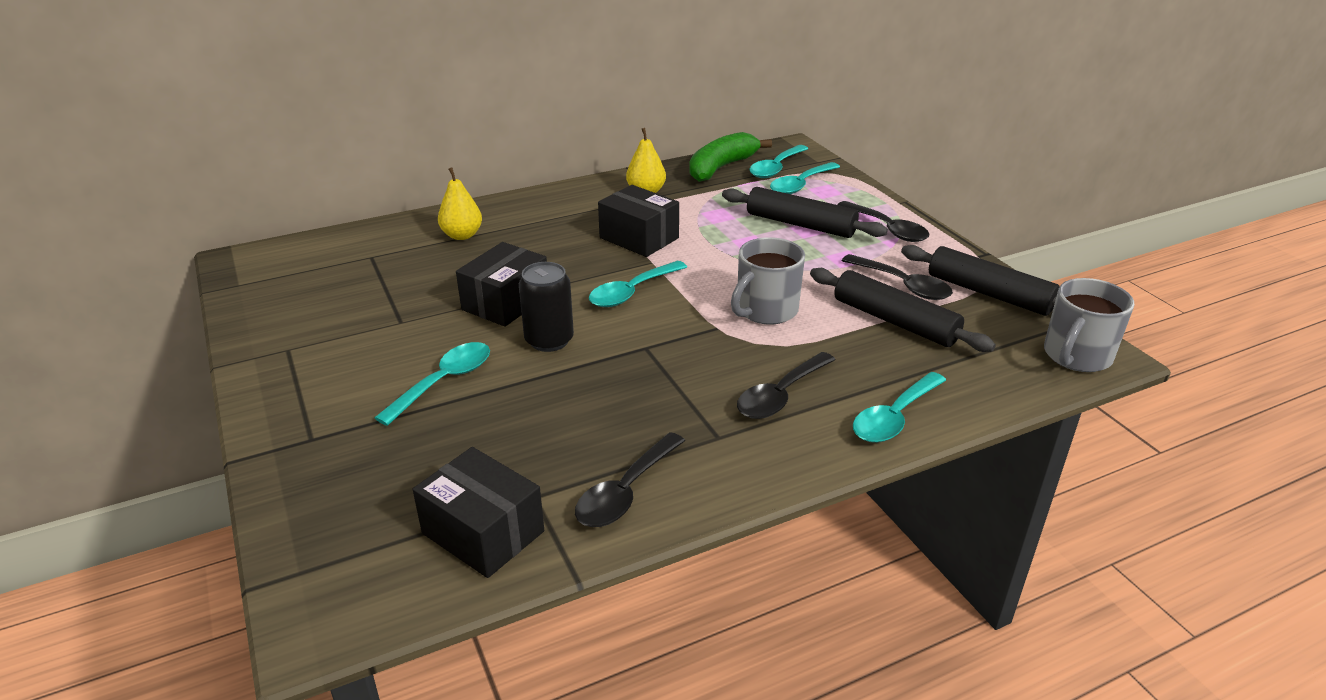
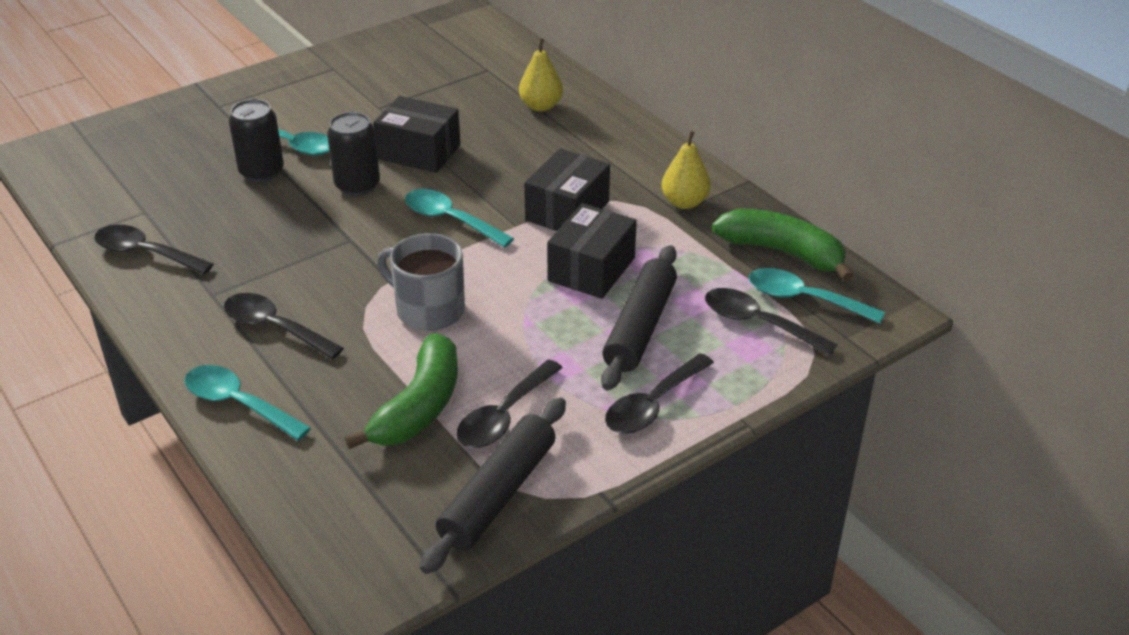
camera: 80 degrees right, 5 degrees up
(483, 532) = (109, 196): black box -> black box (591, 269)
(489, 403) = (261, 171): none -> black can
(800, 185) = (758, 323): turquoise spoon -> black spoon
(894, 321) = (419, 407): black rolling pin -> green banana
(1076, 356) = (359, 563): grey mug -> none

